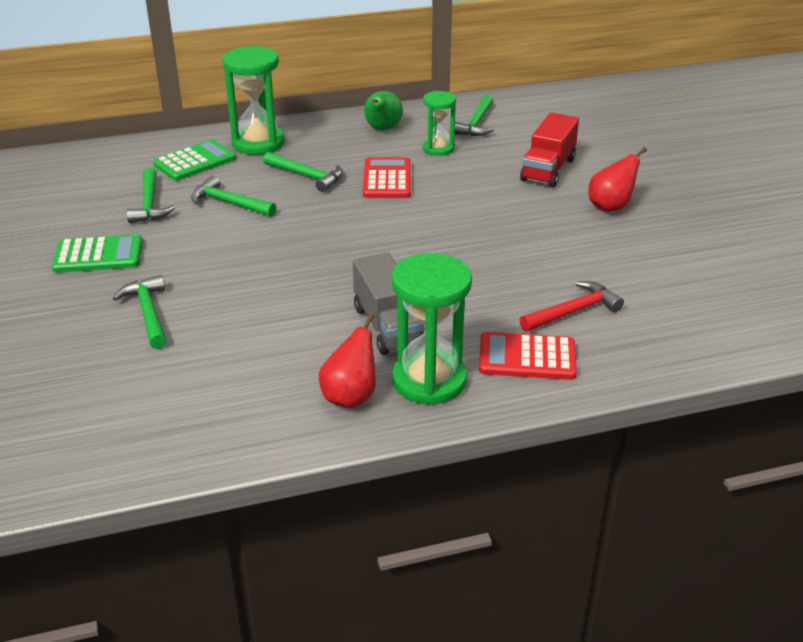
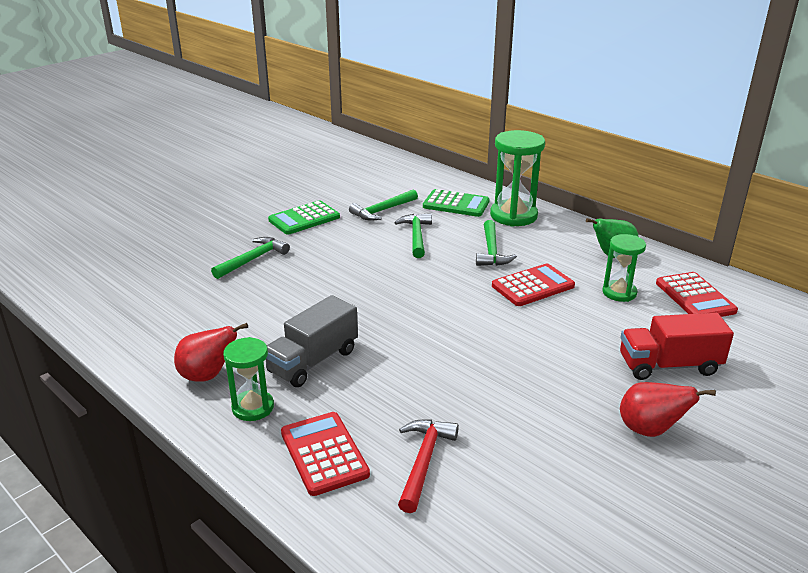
camera: 60 degrees right, 5 degrees down
(98, 255) = (304, 219): green calculator -> green calculator turned 90 degrees clockwise
(429, 380) = (253, 407): green hourglass -> green hourglass, size x0.60
(476, 124) = (695, 297): green hammer -> red calculator
(573, 311) = (424, 461): red hammer -> red hammer turned 105 degrees counterclockwise

